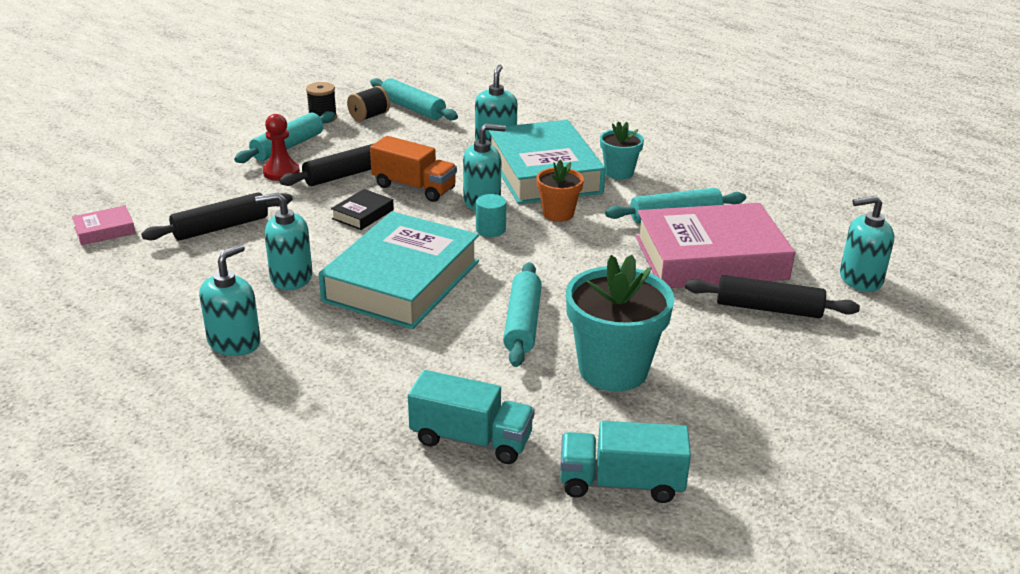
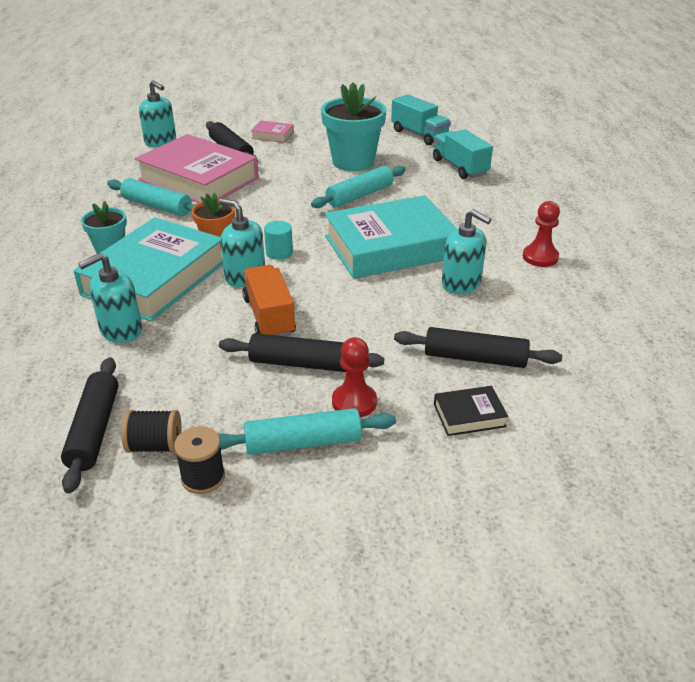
camera: 135 degrees left, 5 degrees up
(105, 230) = (588, 412): pink book -> pink book (272, 135)
(234, 342) = (540, 257): turquoise soap dispenser -> red pawn
(363, 214) = (345, 311): black book -> black book (469, 415)
(413, 108) = (95, 430): turquoise rolling pin -> black rolling pin

